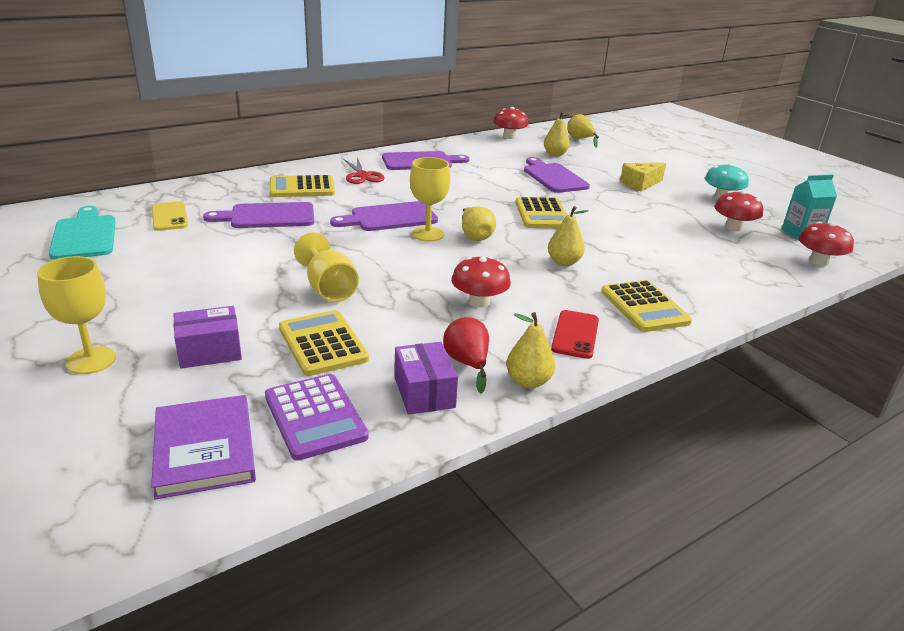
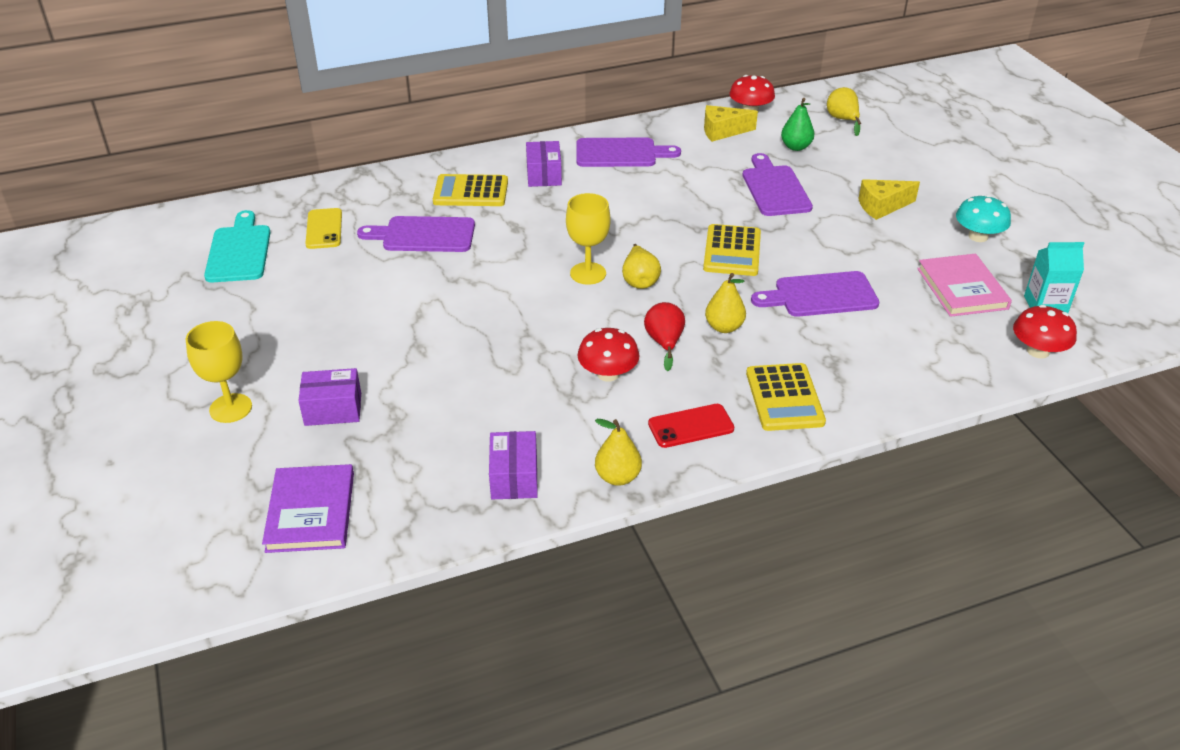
camera: 15 degrees right, 10 degrees up
(315, 417) = (409, 491): purple calculator -> none
(323, 343) = (437, 411): yellow calculator -> none
(328, 289) = (460, 343): yellow goblet -> none
(362, 175) = (544, 175): red scissors -> purple box
(390, 218) = (554, 245): purple cutting board -> purple cutting board (820, 295)
(467, 364) = (566, 450): red pear -> red pear (664, 343)
(495, 147) = (722, 131): none -> yellow cheese
(555, 154) = (796, 147): yellow pear -> green pear
(575, 334) = (691, 426): red phone -> red phone turned 45 degrees clockwise
(733, 227) = (962, 288): red mushroom -> pink book

